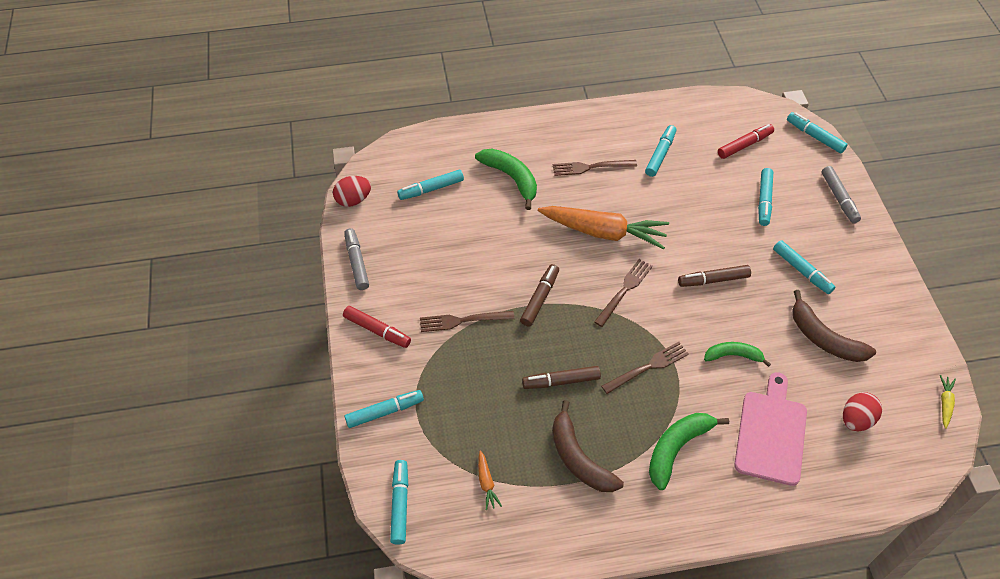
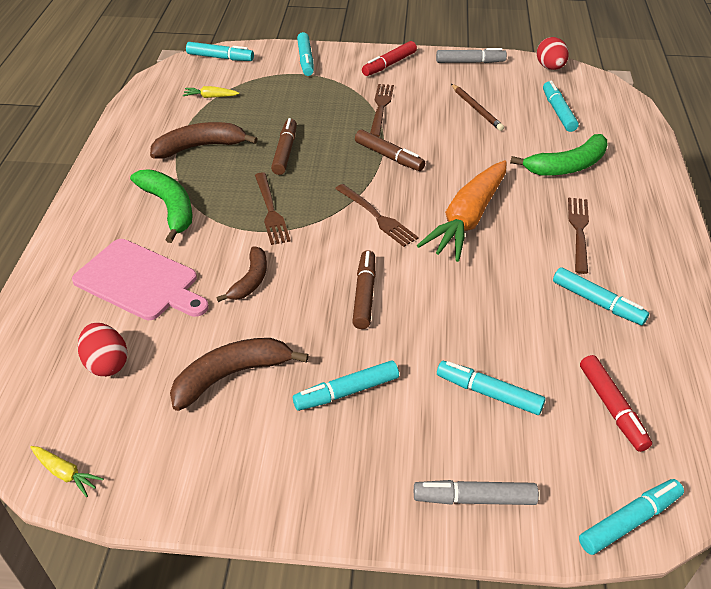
camera: 105 degrees right, 10 degrees down
(443, 246) = (476, 109): none -> brown pencil
(486, 483) = (210, 97): orange carrot -> yellow carrot
(733, 355) = (250, 280): green banana -> brown banana

